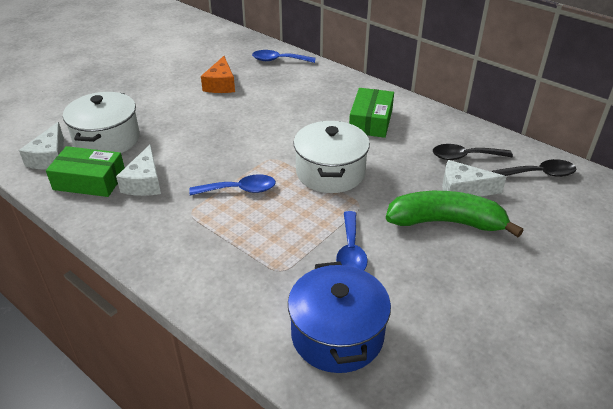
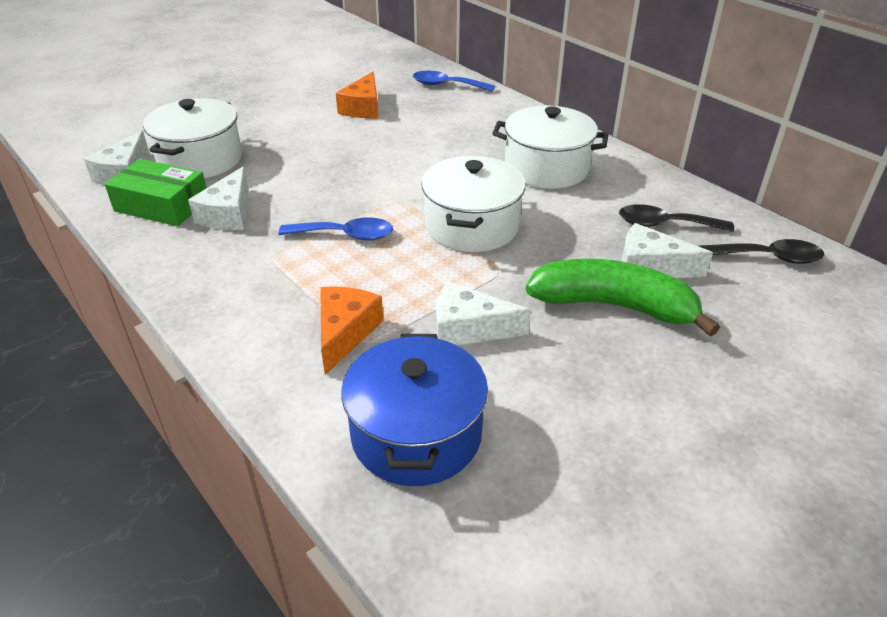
camera: 10 degrees right, 0 degrees up
(263, 266) = (345, 333): none -> orange cheese
(351, 251) = (468, 328): blue spoon -> white cheese
(371, 121) = (546, 168): green box -> white pot

